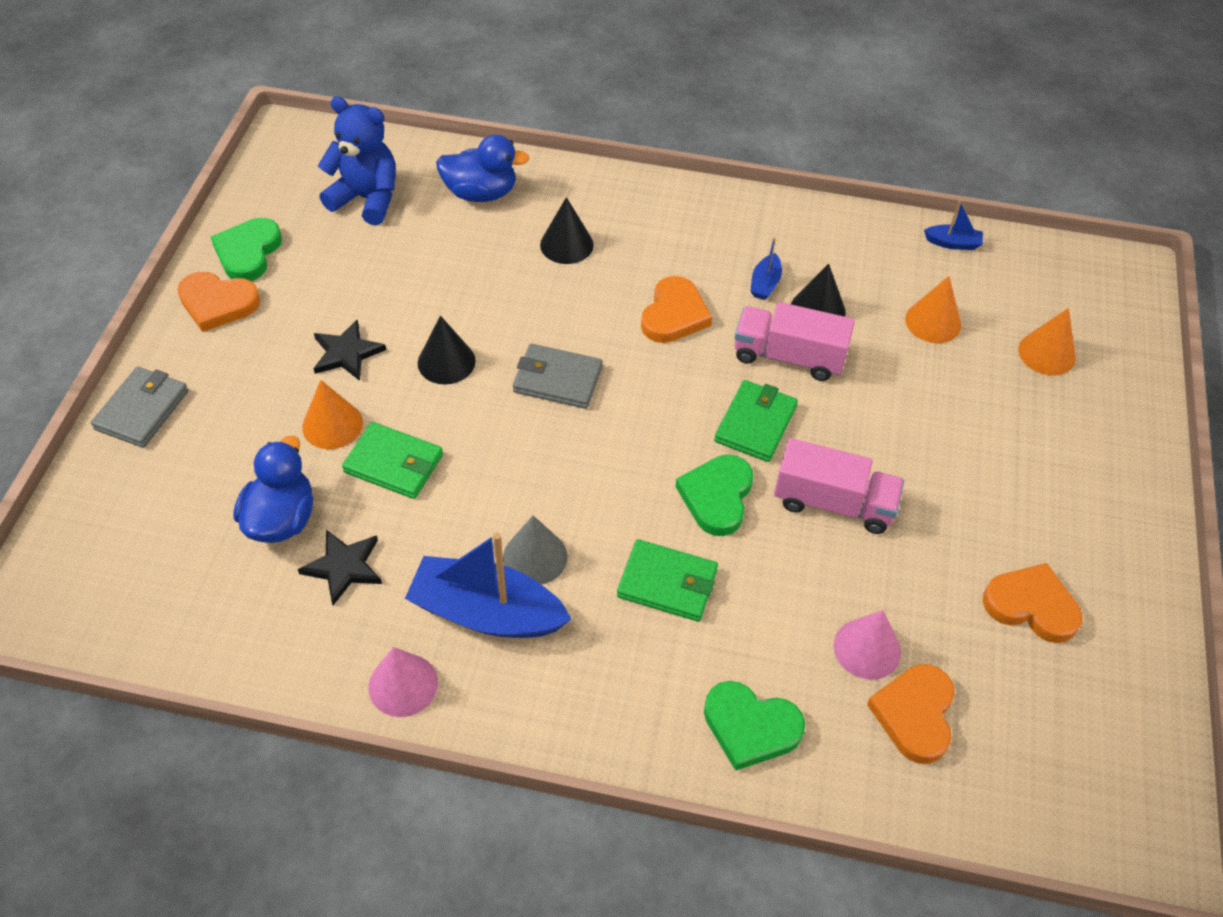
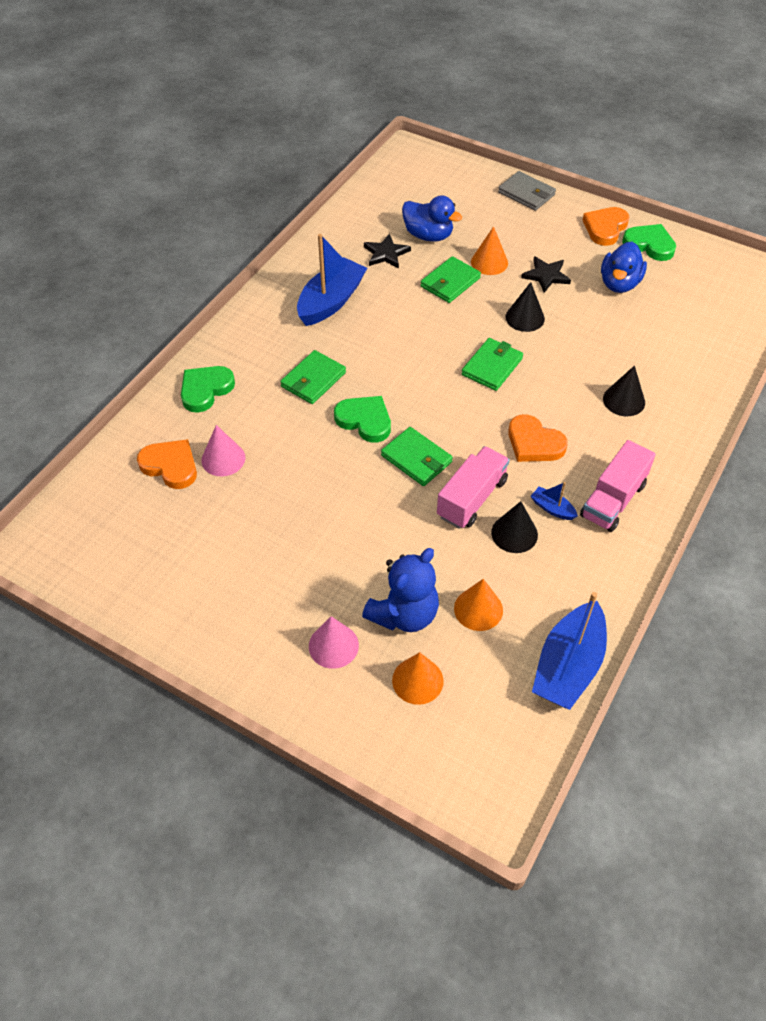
camera: 110 degrees right, 0 degrees up
(366, 199) = (694, 305): blue teddy bear -> blue teddy bear (404, 614)
(403, 684) = (304, 264): pink cone -> pink cone (333, 645)
(481, 193) = (691, 365): blue duck -> blue duck (619, 284)
(535, 557) = (358, 327): grey cone -> none
(557, 379) = (492, 366): grey wallet -> green wallet
(833, 503) = (334, 480): pink truck -> pink truck (613, 500)
(953, 243) = (568, 666): blue boat -> blue boat, size x2.22
(1031, 606) = (206, 559): orange heart -> none

